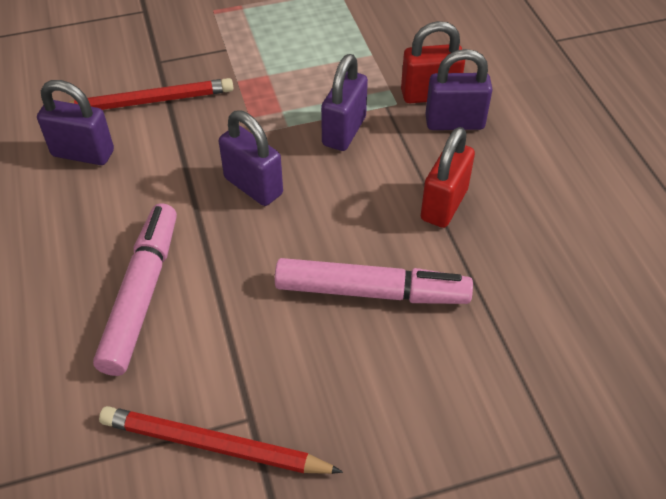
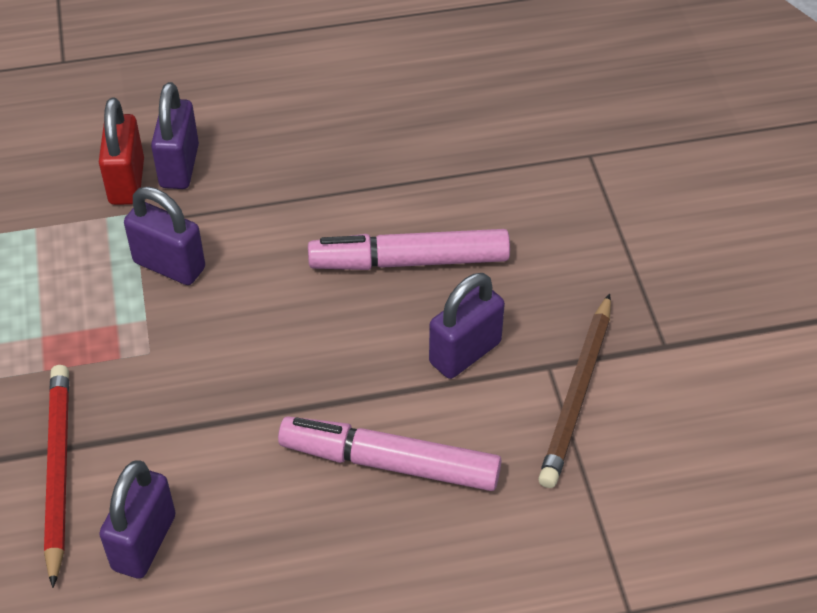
camera: 85 degrees left, 0 degrees up
(214, 444) = (576, 394): red pencil -> brown pencil
(253, 186) = (242, 356): purple padlock -> purple padlock (465, 352)
(371, 292) = (409, 261): pink marker -> pink marker turned 105 degrees counterclockwise
(444, 205) = (301, 191): red padlock -> none

